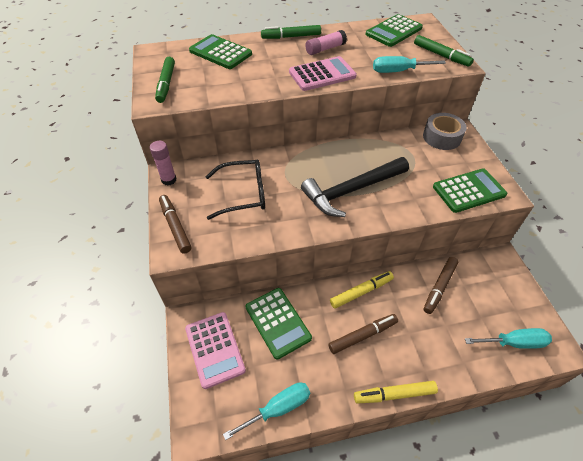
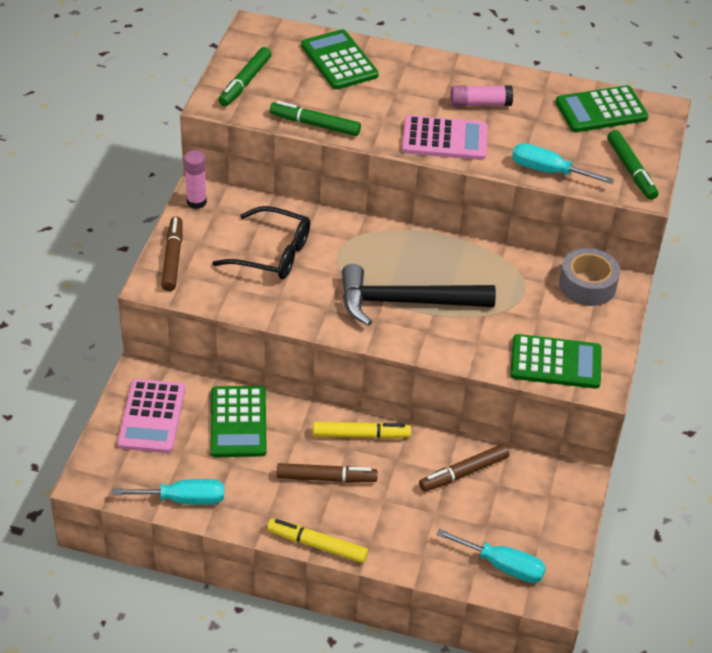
camera: 25 degrees right, 5 degrees down
(291, 37) = (449, 68): green marker -> green marker (315, 124)

